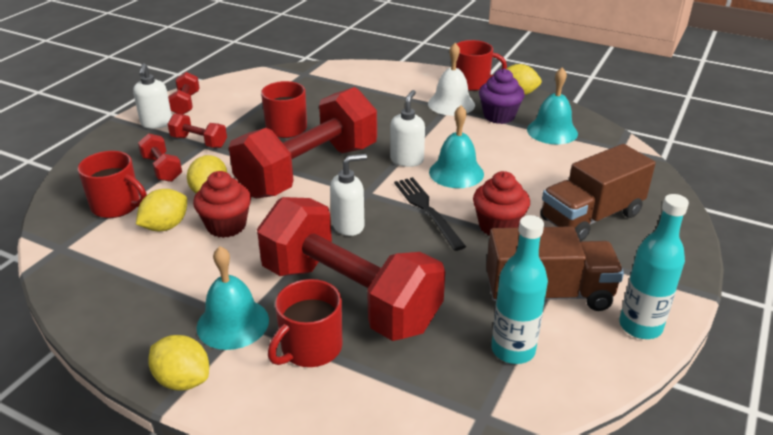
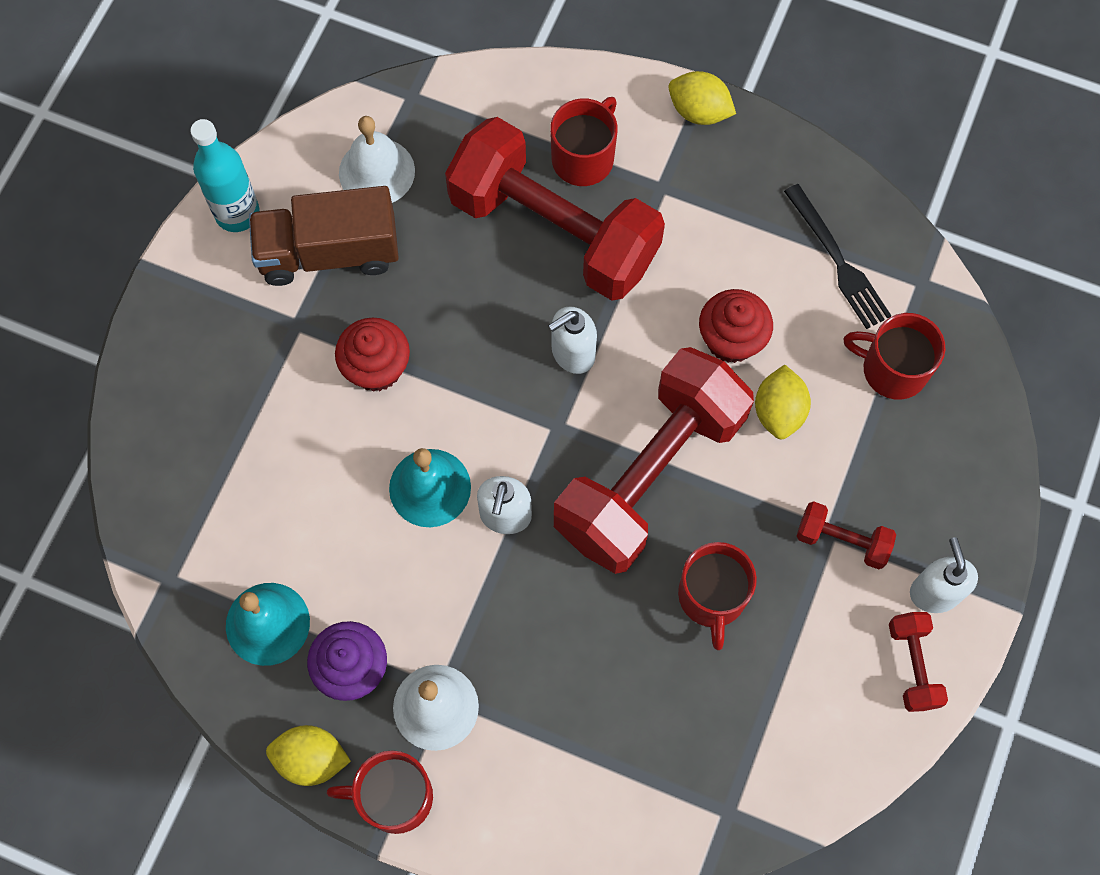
camera: 175 degrees right, 35 degrees up
(162, 169) = (869, 461): red dumbbell -> none
(165, 226) = (809, 332): yellow lemon -> none
(233, 323) = (672, 183): turquoise bell -> none
(427, 210) = (470, 394): black fork -> black fork (837, 260)
(513, 350) = (376, 172): turquoise bottle -> white bell
(591, 217) = (250, 398): brown truck -> none

